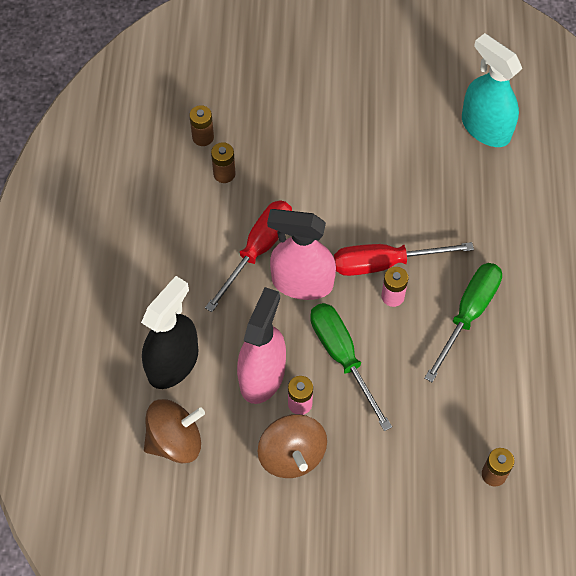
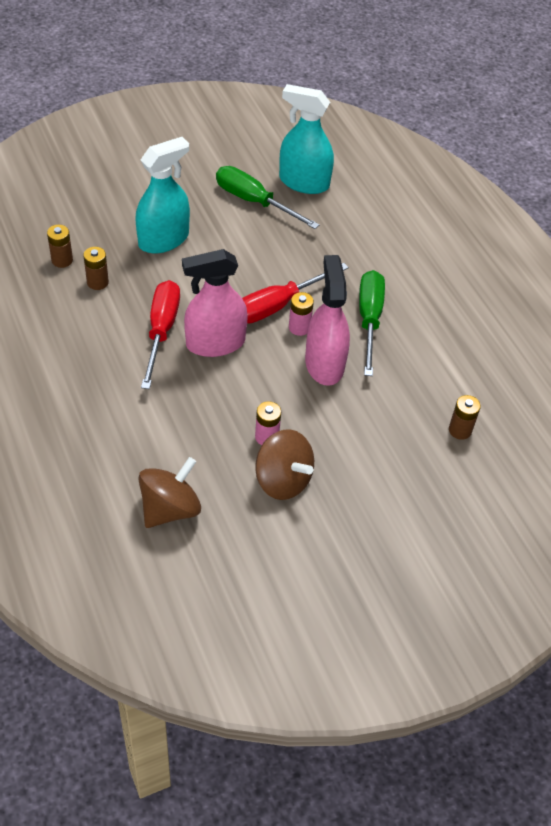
camera: 30 degrees left, 10 degrees down
(173, 363) = (132, 446): black spray bottle -> none
(262, 375) = (220, 427): pink spray bottle -> pink spray bottle (324, 364)
(309, 147) = (163, 239): none -> turquoise spray bottle
(342, 357) = (282, 388): green screwdriver -> green screwdriver (254, 201)

